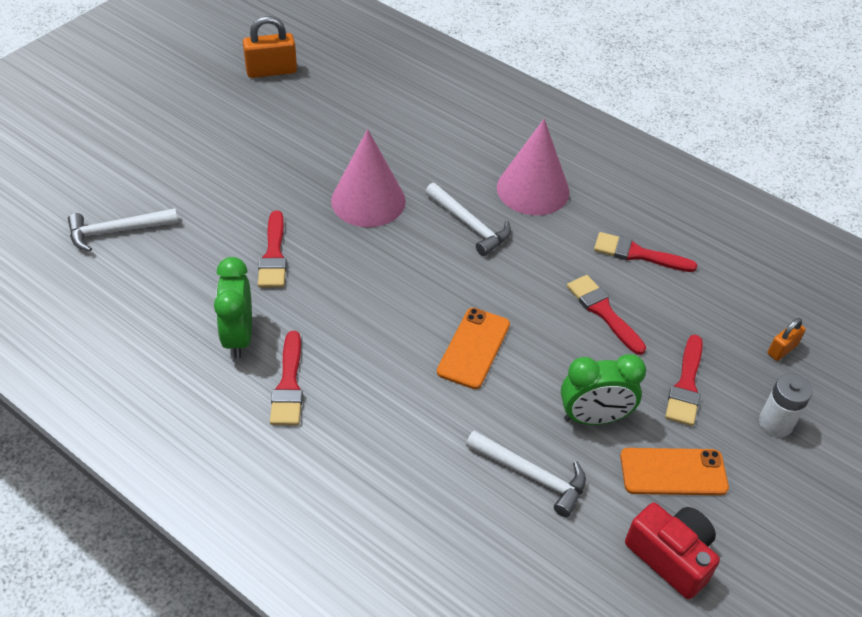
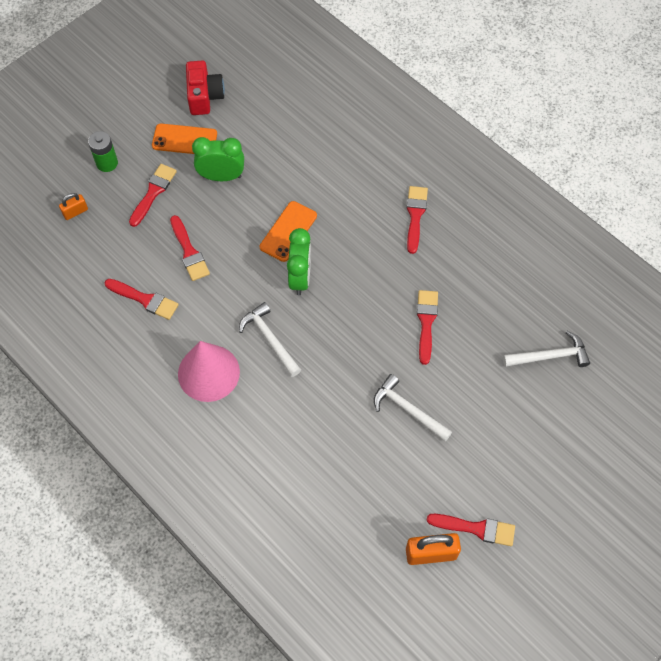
camera: 170 degrees left, 15 degrees up
(225, 89) = (476, 528): none -> red brush
(239, 337) = (449, 254): green clock -> green clock (300, 278)
(368, 200) = (349, 372): pink cone -> none
(531, 475) = (270, 145): white hammer -> white hammer (408, 409)
(671, 556) = (204, 96): red camera -> red camera turned 150 degrees counterclockwise
(775, 423) = (107, 163): white battery -> green battery

